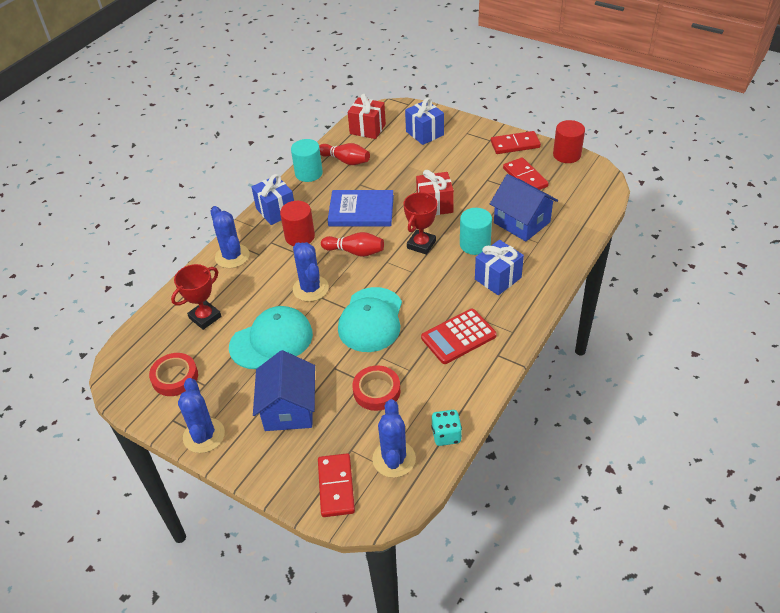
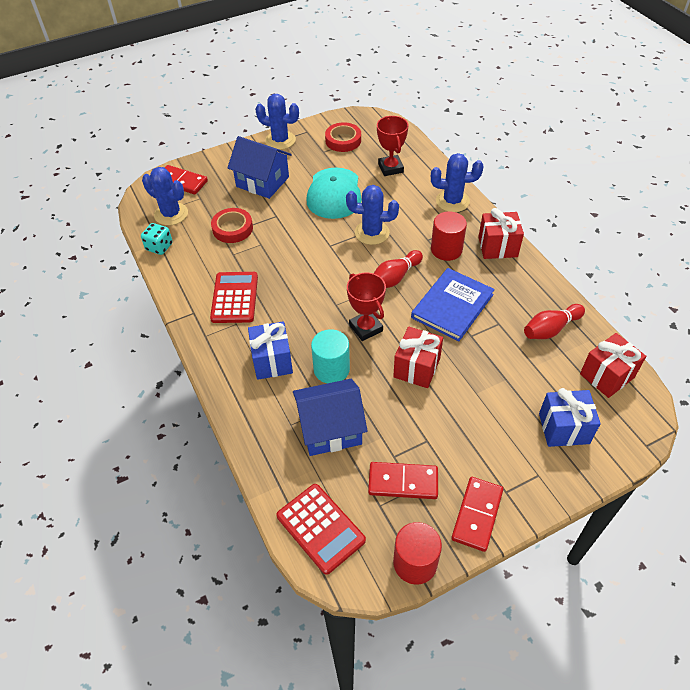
camera: 120 degrees right, 5 degrees up
(276, 211) = (497, 247): blue gift -> red gift
(308, 173) = (546, 291): turquoise cylinder -> none
(371, 320) = (303, 254): turquoise cap -> none
(588, 196) = (320, 528): none -> red calculator

